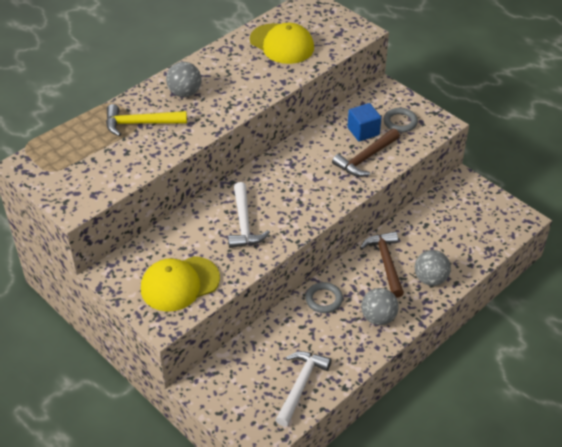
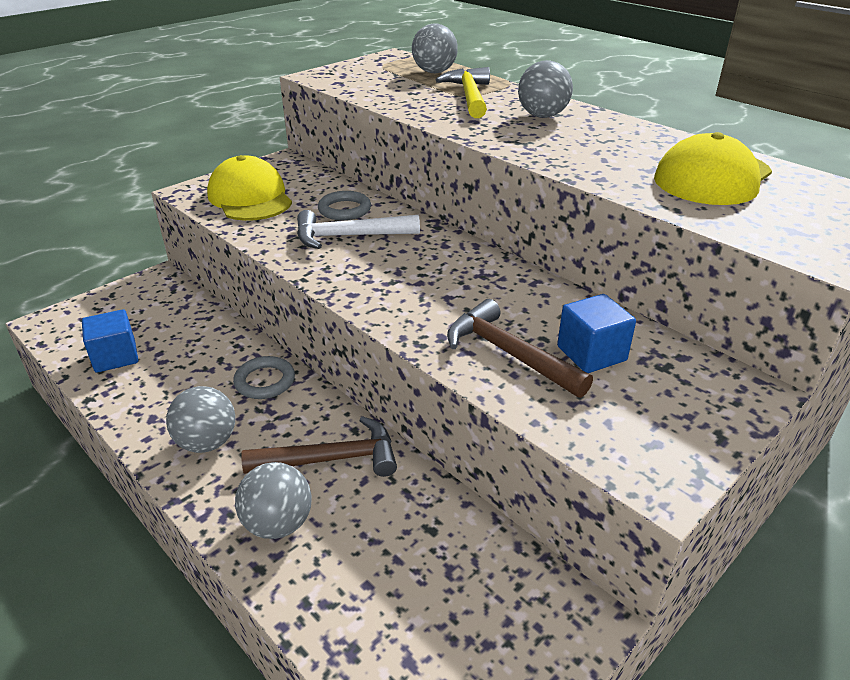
camera: 90 degrees right, 10 degrees down
(78, 140) = (434, 72): none -> grey ball
(300, 385) = (115, 357): white hammer -> blue cube
(400, 122) = (639, 407): grey ring -> grey ring (344, 209)

